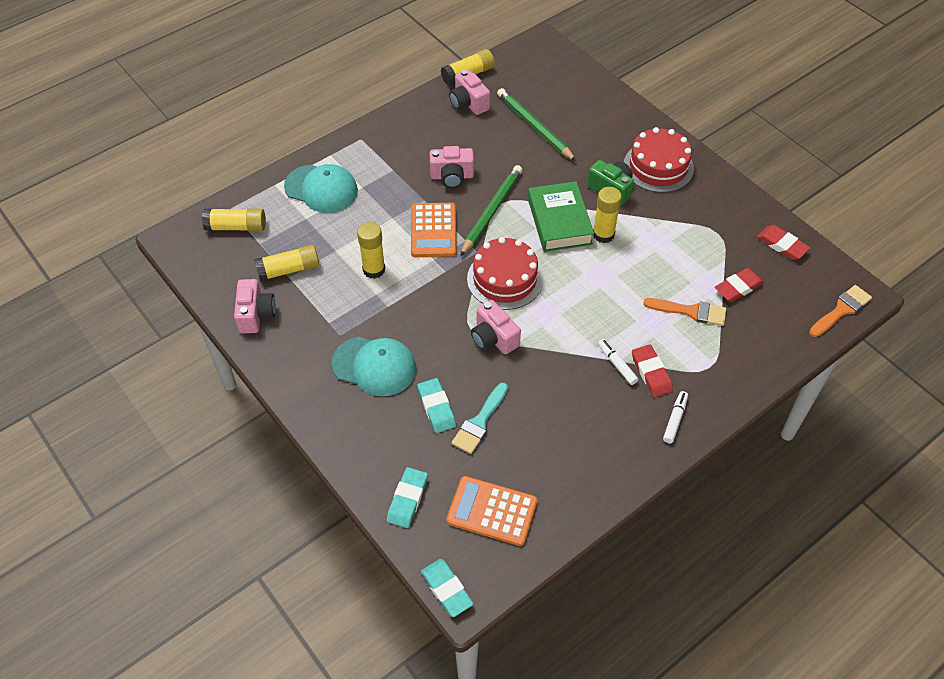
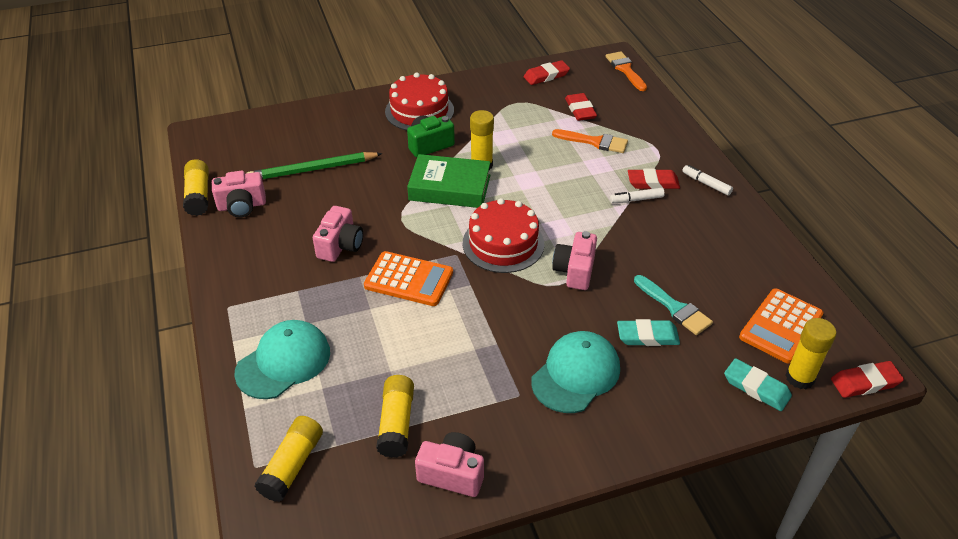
camera: 70 degrees left, 10 degrees down
(374, 269) = (438, 342): yellow glue stick -> yellow glue stick (799, 378)
(446, 589) = (865, 382): turquoise eraser -> red eraser
(491, 211) = (408, 229): green pencil -> none
(493, 338) = (574, 271): pink camera -> pink camera turned 120 degrees clockwise
(690, 311) = (594, 142): orange brush -> orange brush turned 75 degrees clockwise

